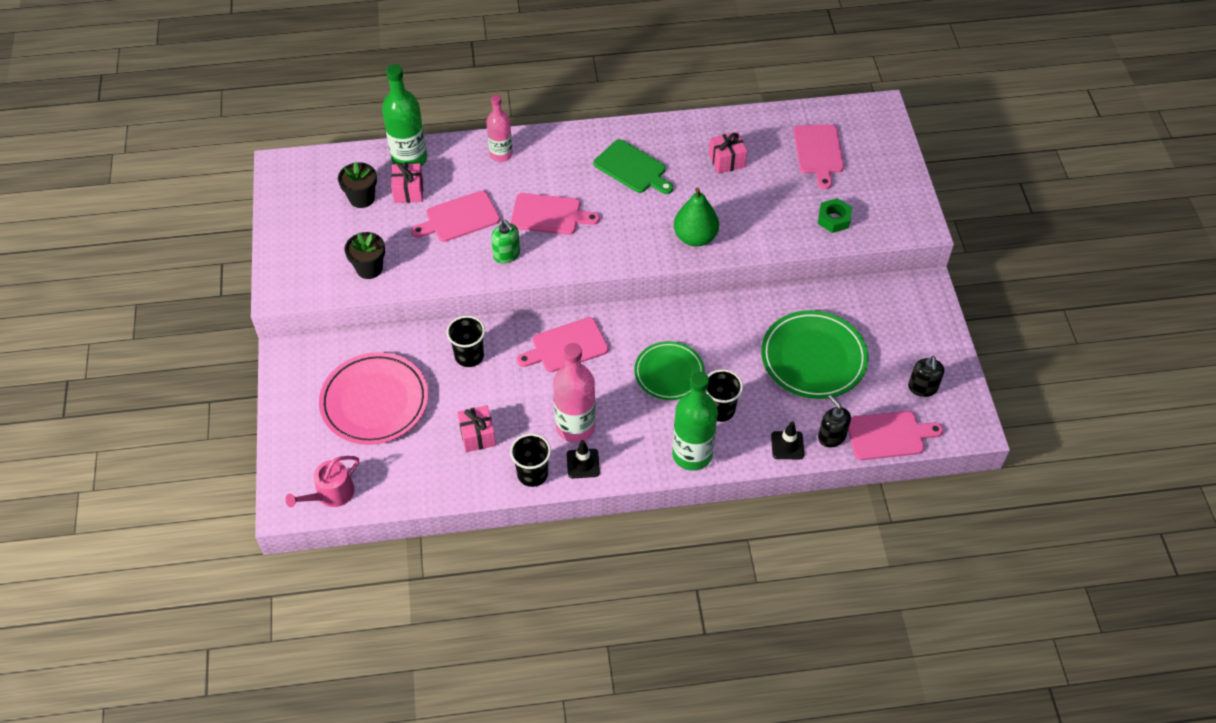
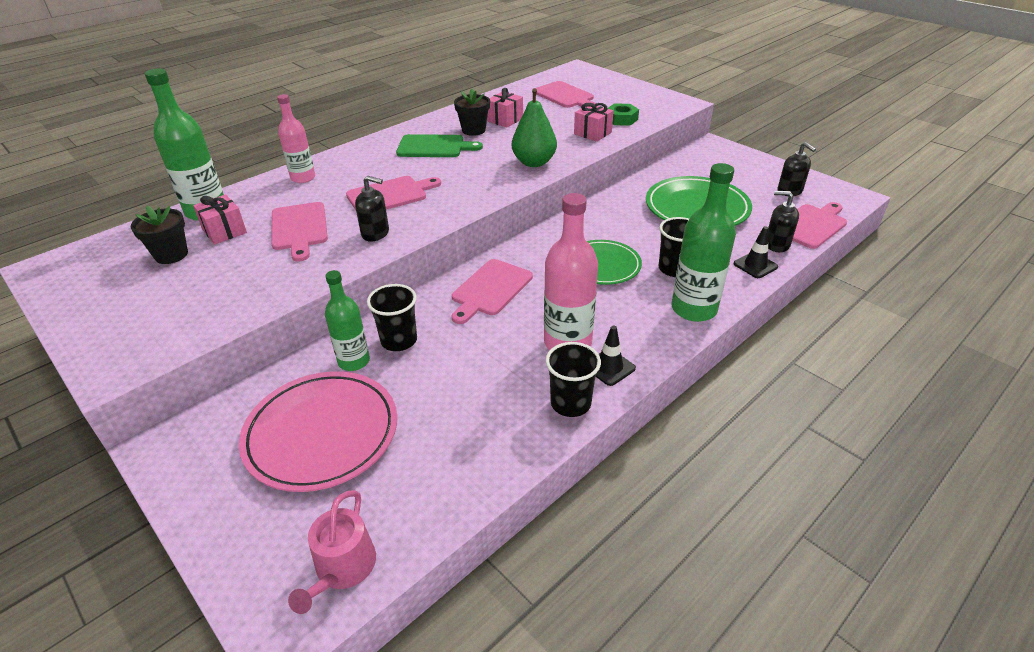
camera: 35 degrees left, 15 degrees down
(369, 268) = (225, 302): black flower pot -> black flower pot (473, 130)
(429, 356) = (354, 361): none -> green bottle
(459, 218) = (299, 229): pink cutting board -> pink cutting board turned 45 degrees counterclockwise
(477, 435) = (476, 402): pink gift -> pink gift (592, 133)
(507, 255) = (375, 233): green soap dispenser -> black soap dispenser

